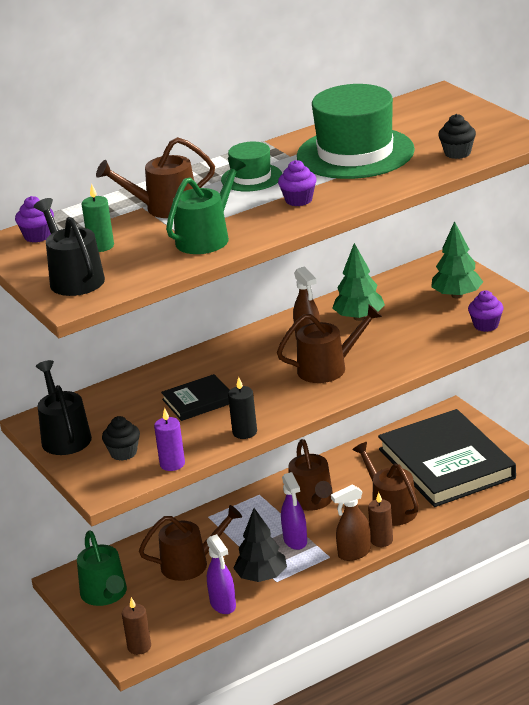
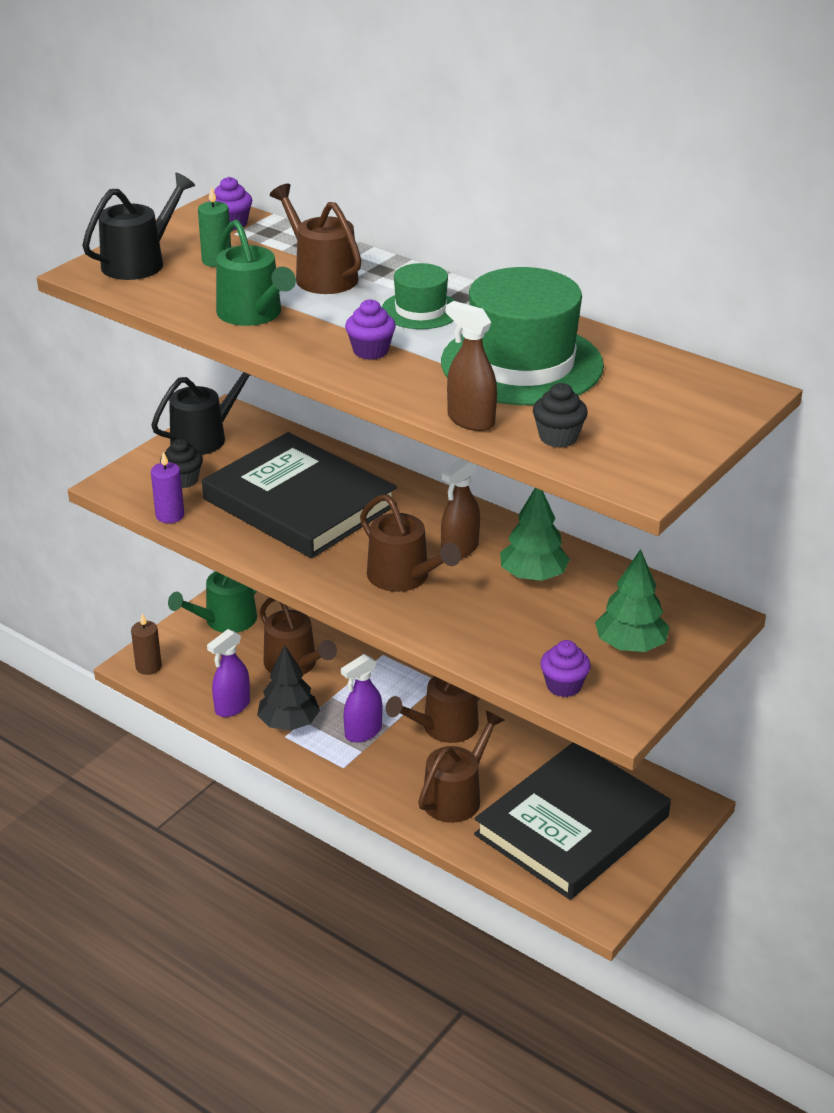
camera: 65 degrees right, 5 degrees up
(198, 401) = (299, 502): black book -> black book, size x2.19
(206, 238) = (253, 314): green watering can -> green watering can turned 45 degrees clockwise
(245, 432) = (245, 548): black candle -> none
(354, 553) = (356, 786): brown spray bottle -> brown spray bottle (470, 420)
(381, 540) = (389, 803): brown candle -> none

